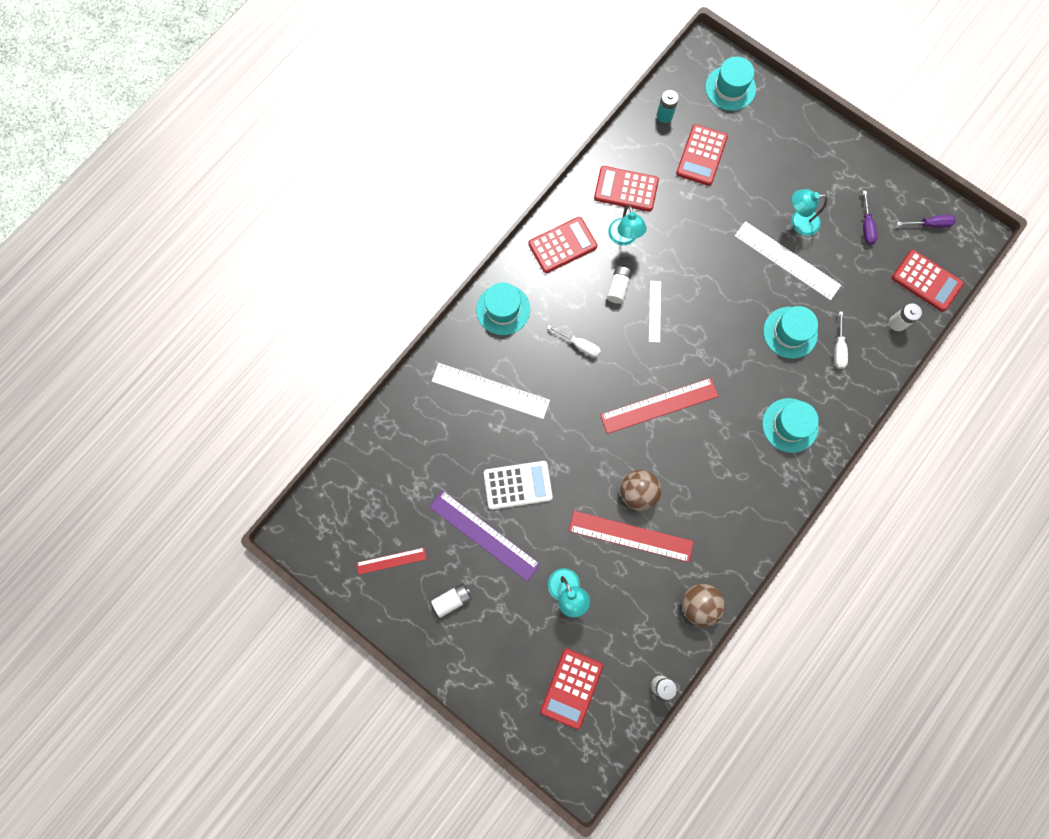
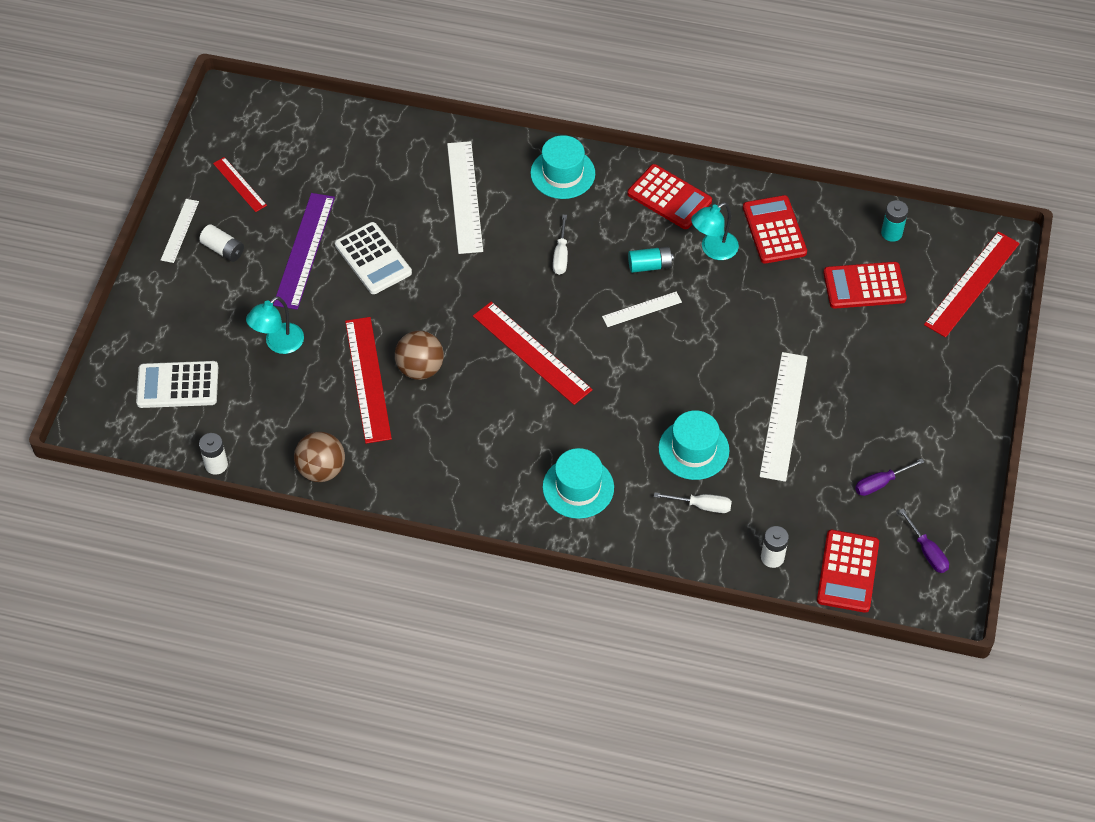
camera: 65 degrees right, 20 degrees down
(416, 628) = (180, 230): none -> white ruler
(571, 688) = (177, 385): red calculator -> white calculator
(618, 287) = (650, 265): white battery -> turquoise battery
(730, 88) = (972, 284): turquoise hat -> red ruler
(798, 222) = (840, 411): turquoise lamp -> none
(838, 349) = (702, 506): white screwdriver -> white screwdriver turned 150 degrees counterclockwise

